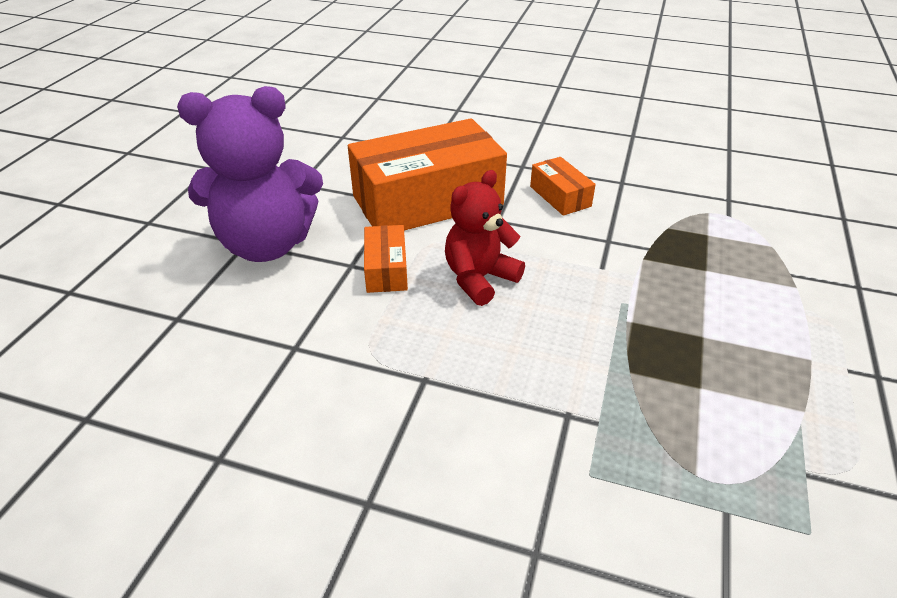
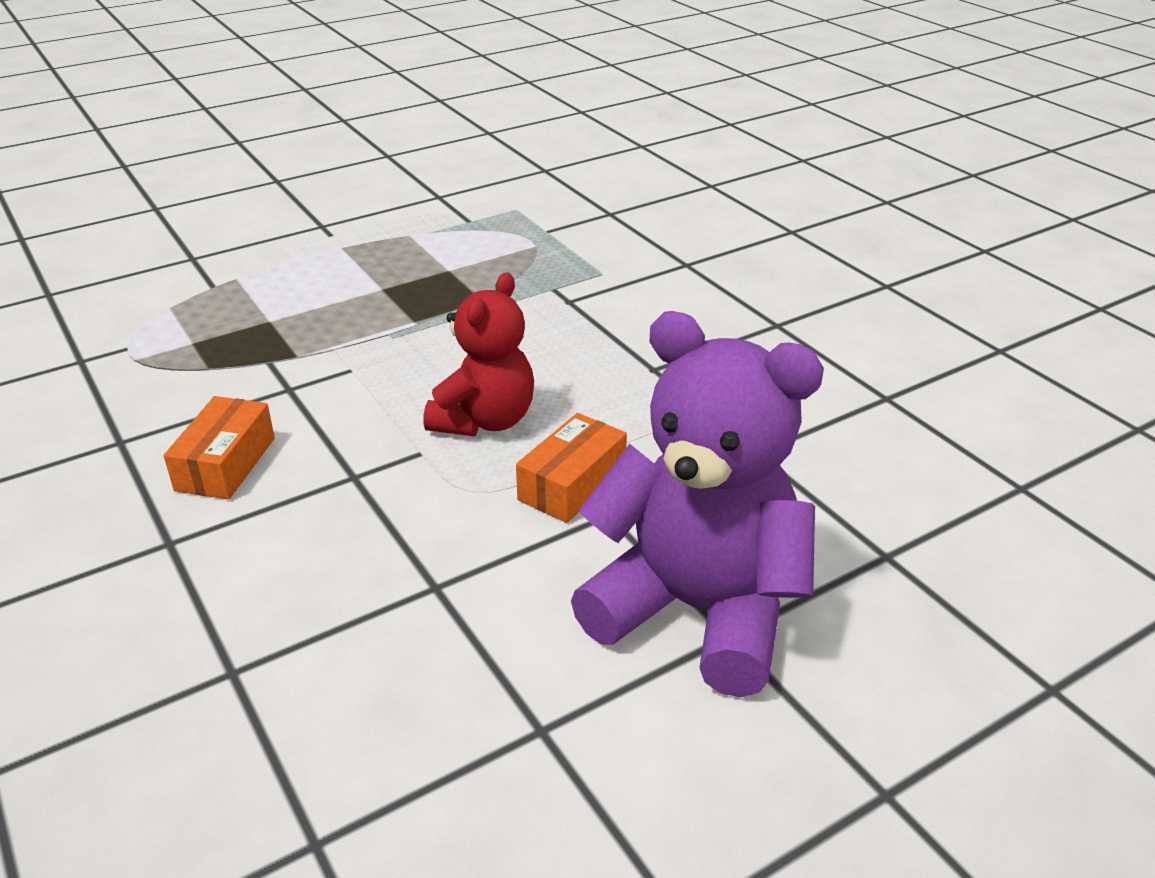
camera: 140 degrees left, 5 degrees down
(427, 200) = (390, 558): orange box -> none
(479, 278) = (484, 420): red teddy bear -> red teddy bear turned 60 degrees counterclockwise

